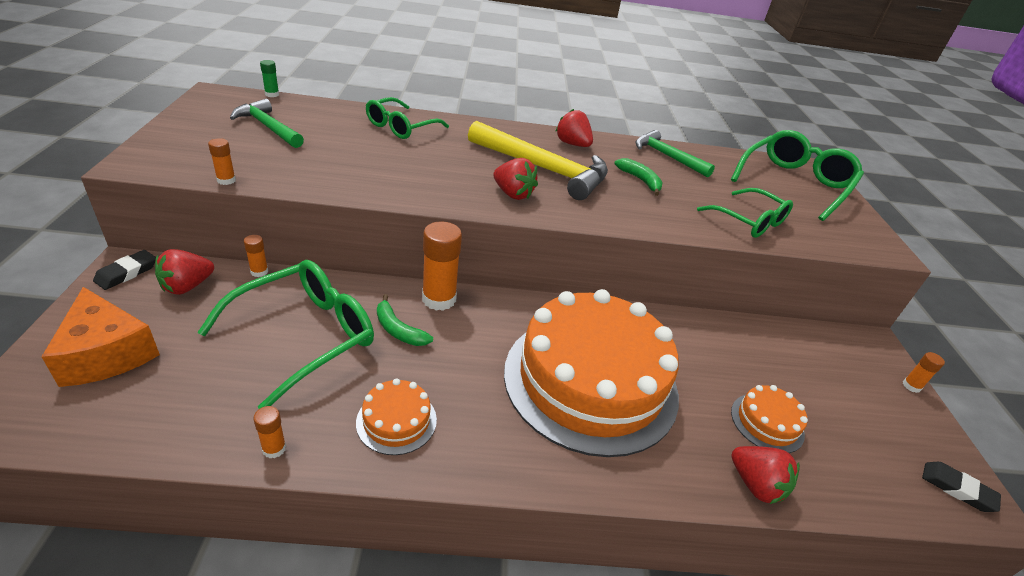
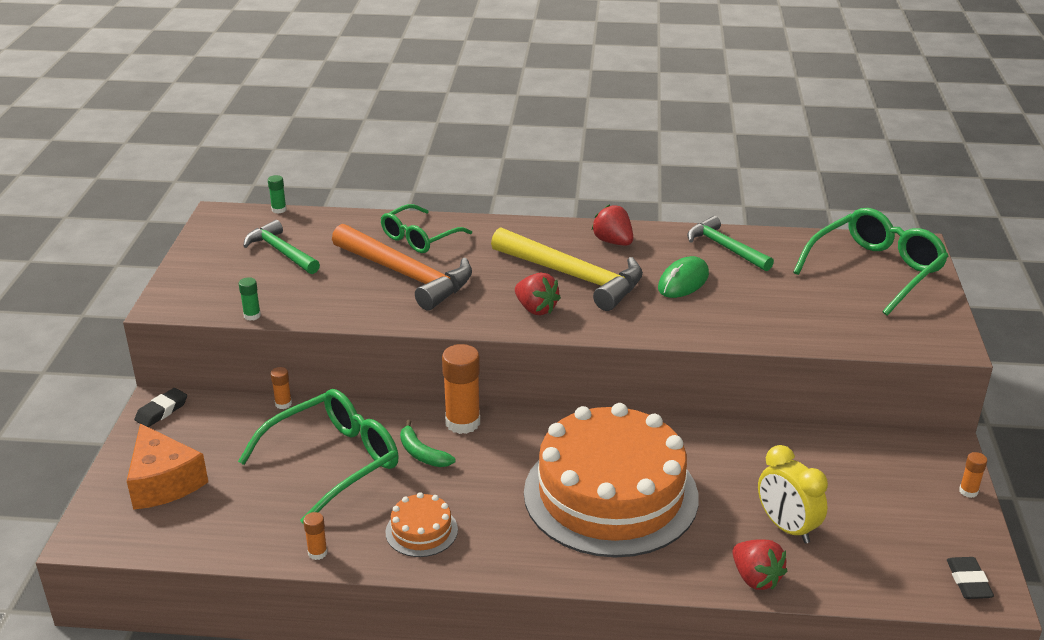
camera: 10 degrees right, 5 degrees down
(187, 286) = (219, 421): red strawberry -> none
(226, 180) = (252, 316): orange glue stick -> green glue stick
(388, 156) = (406, 275): none -> orange hammer
(640, 180) = (683, 282): green banana -> green mouse
(749, 221) = (797, 322): green glasses -> none
(767, 422) = (786, 527): orange cake -> yellow clock
(957, 489) = (968, 581): black eraser -> black eraser turned 45 degrees clockwise

